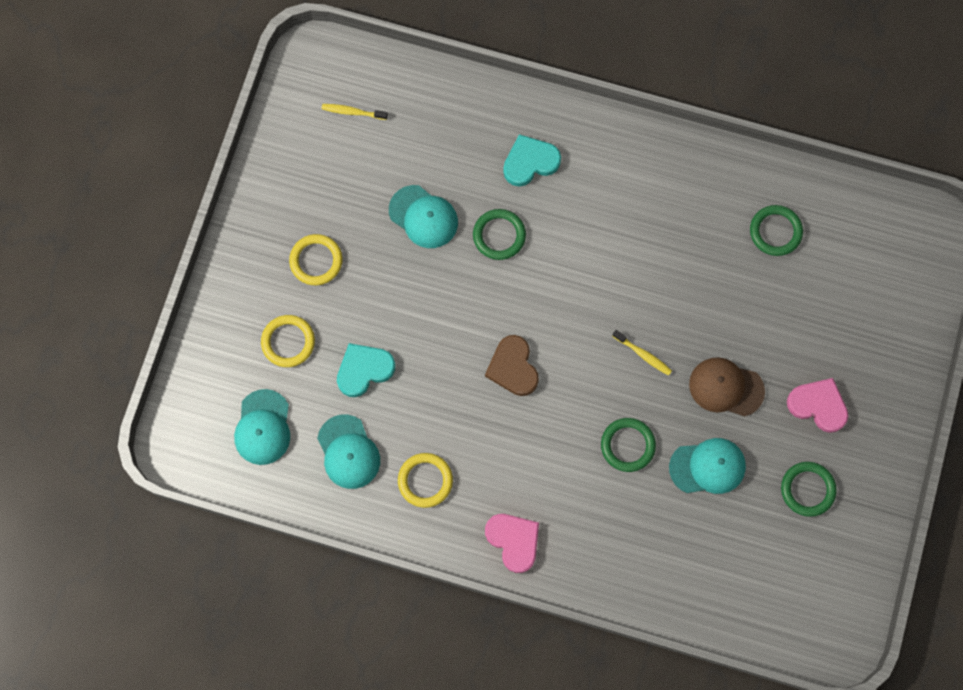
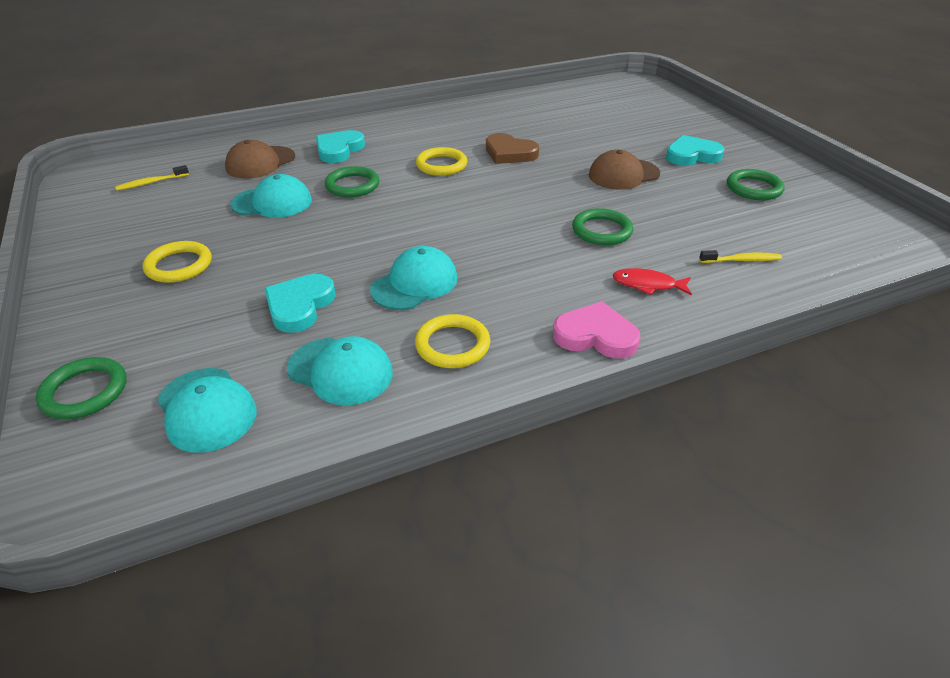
camera: 40 degrees left, 35 degrees down
(288, 342) = (188, 328): yellow ring -> yellow ring (441, 165)
(453, 138) = (260, 162): none -> brown cap
(513, 367) = (449, 238): brown heart -> brown heart (509, 153)
(595, 525) = (647, 285): none -> red fish
(643, 355) = (544, 187): yellow toothbrush -> yellow toothbrush (742, 260)
(707, 467) = (675, 211): turquoise cap -> turquoise cap (415, 284)
(775, 231) = (550, 113): green ring -> green ring (85, 392)
(818, 405) = (692, 155): pink heart -> turquoise heart

